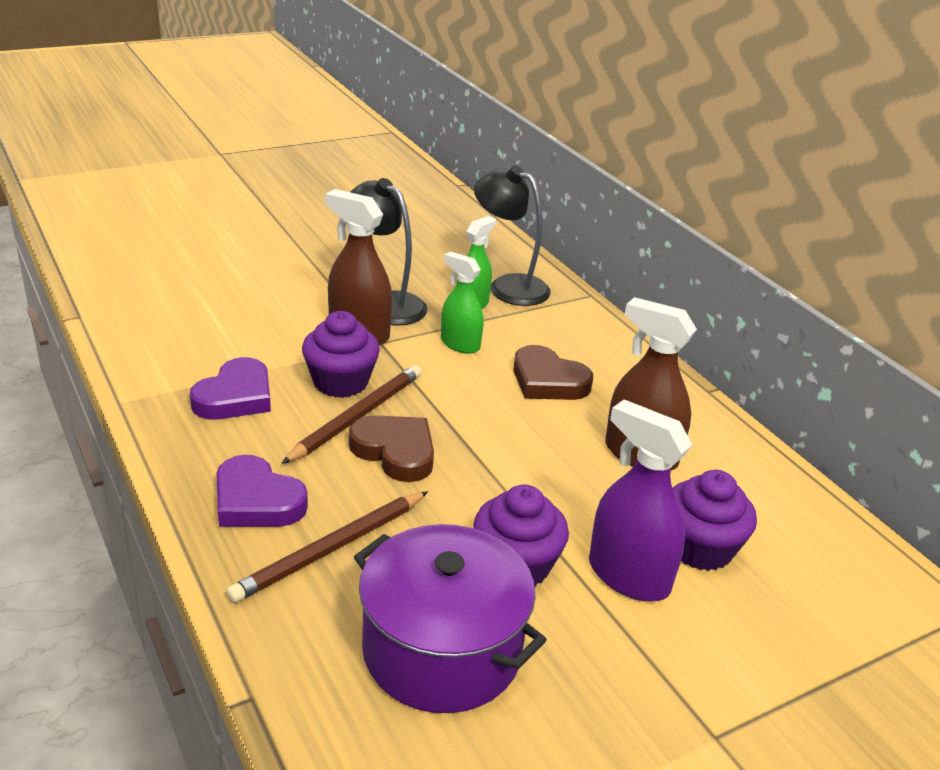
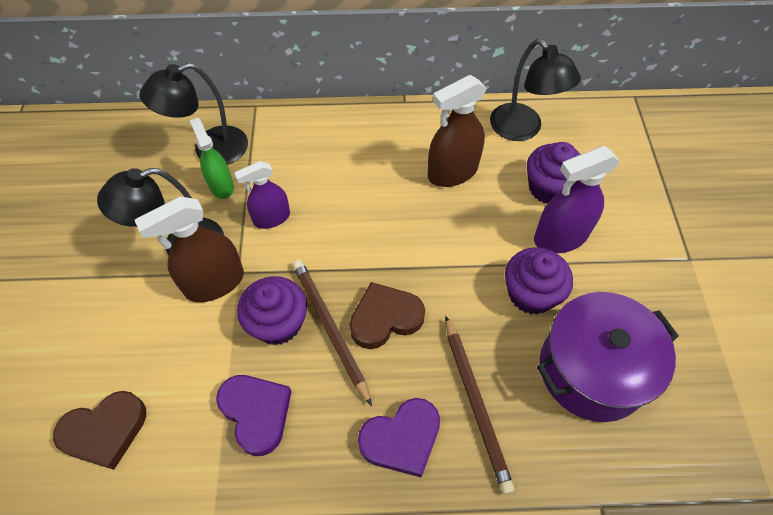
camera: 60 degrees left, 25 degrees up
(460, 344) = (271, 218): green spray bottle -> purple spray bottle
(548, 381) = (348, 184): brown heart -> brown heart (105, 431)
(773, 501) = (522, 130): none -> black lamp

